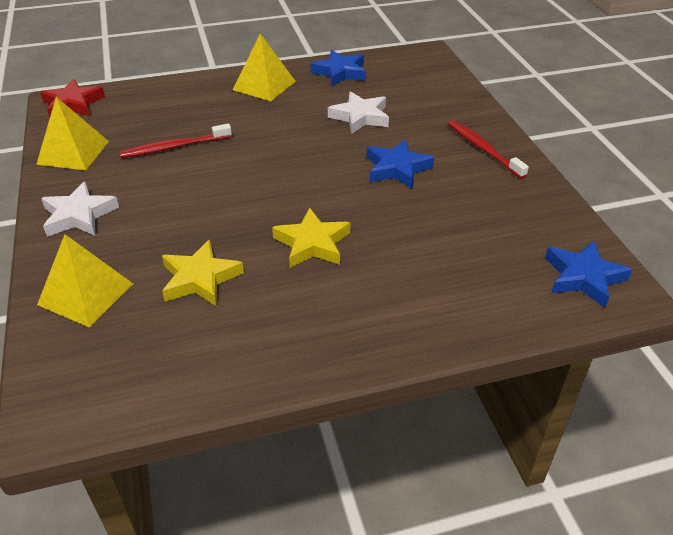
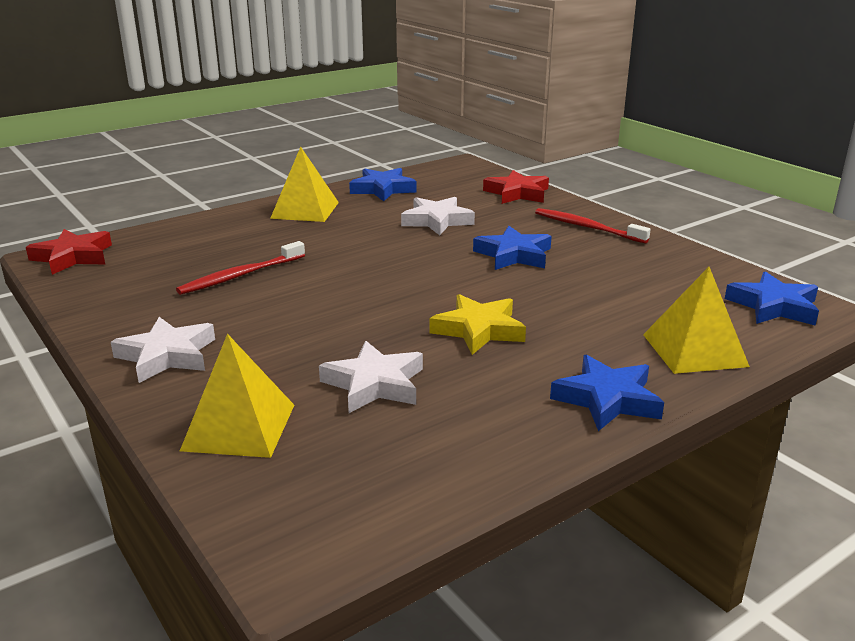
camera: 20 degrees left, 15 degrees down
(73, 152) = (110, 300): yellow pyramid -> yellow pyramid (694, 350)
(200, 278) = (374, 384): yellow star -> white star
(362, 340) = (607, 399): none -> blue star
(451, 97) = (517, 193): none -> red star

